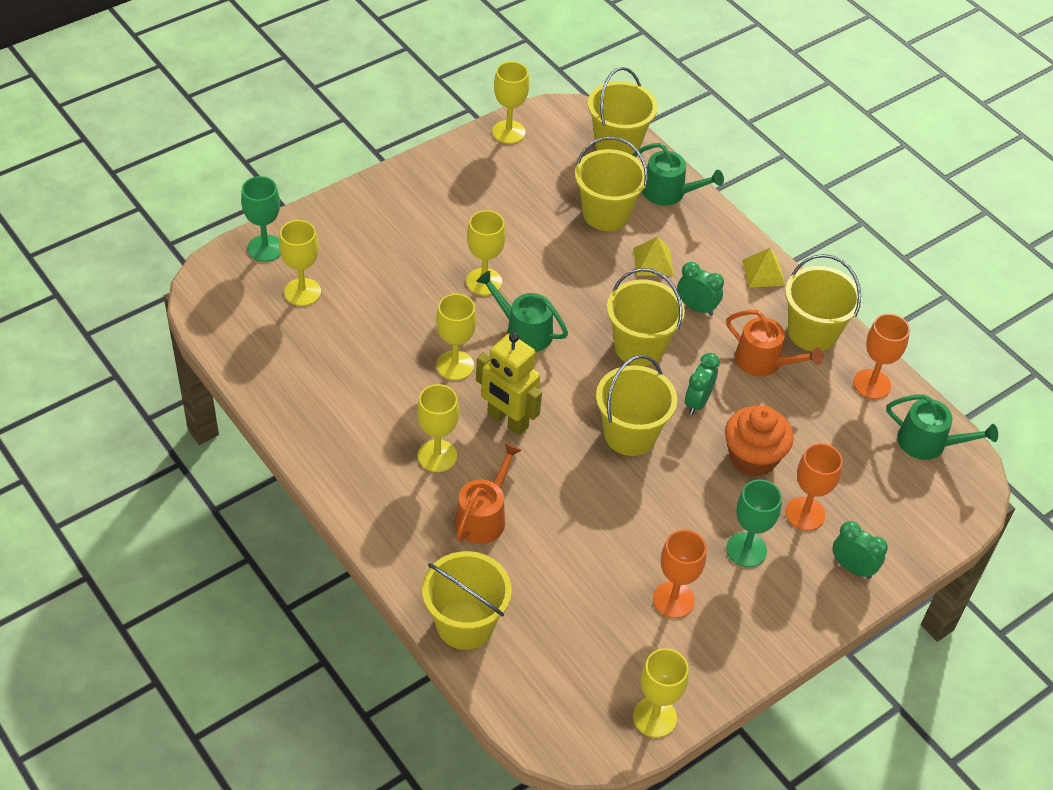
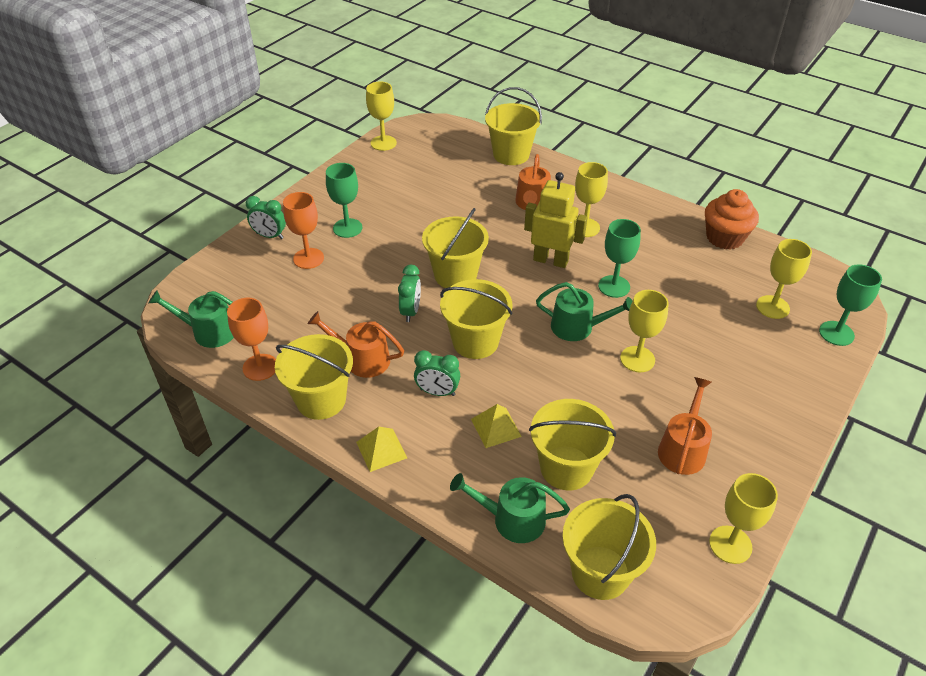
camera: 165 degrees right, 5 degrees down
(455, 365) = (614, 286): yellow goblet -> green goblet
(497, 199) = (683, 449): none -> orange watering can
(673, 600) = (389, 192): orange goblet -> none
(752, 457) = (355, 284): orange cupcake -> orange cupcake (724, 238)

